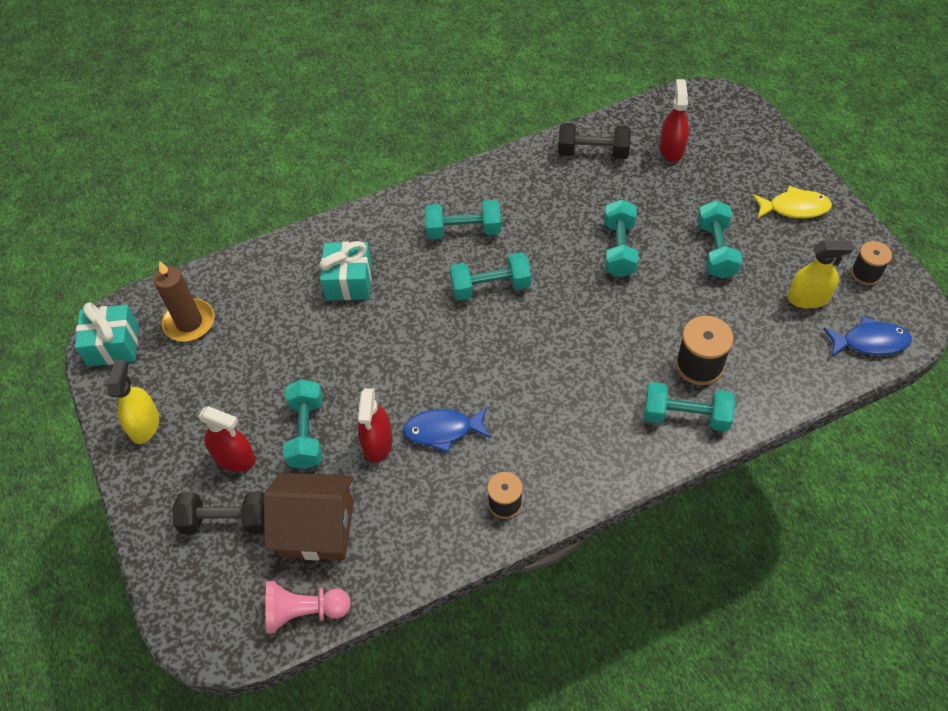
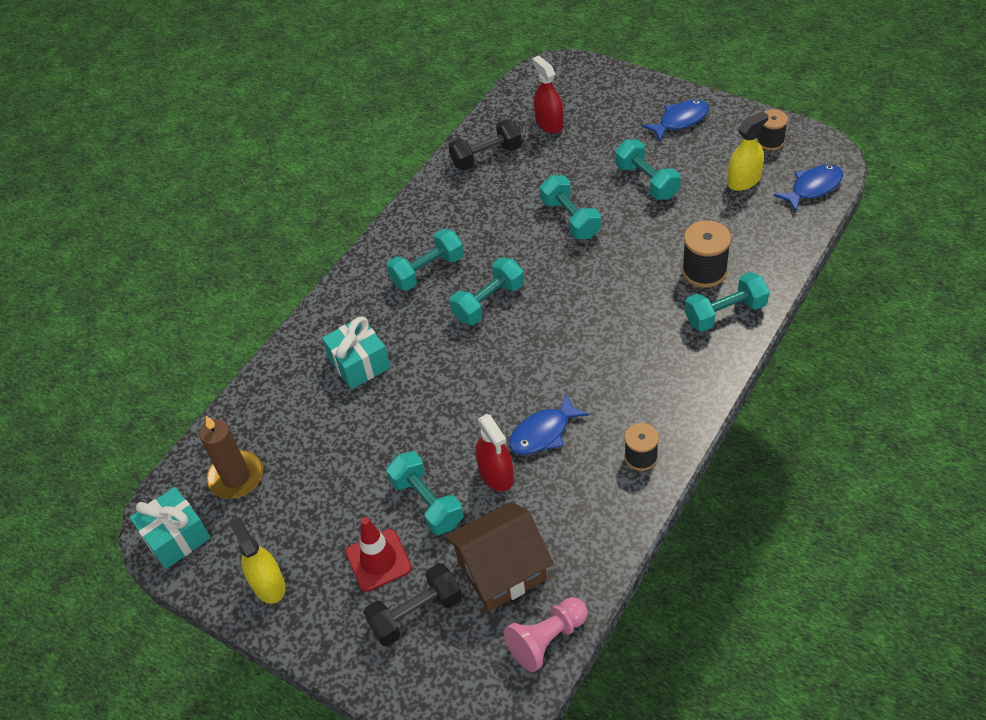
camera: 30 degrees left, 5 degrees down
(234, 458) = (378, 560): red spray bottle -> red traffic cone
(794, 208) = (680, 121): yellow fish -> blue fish

